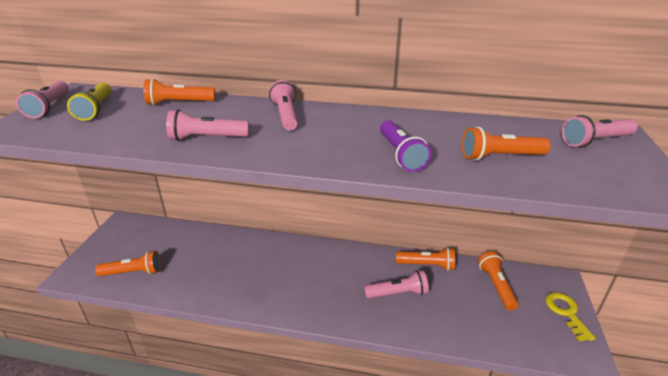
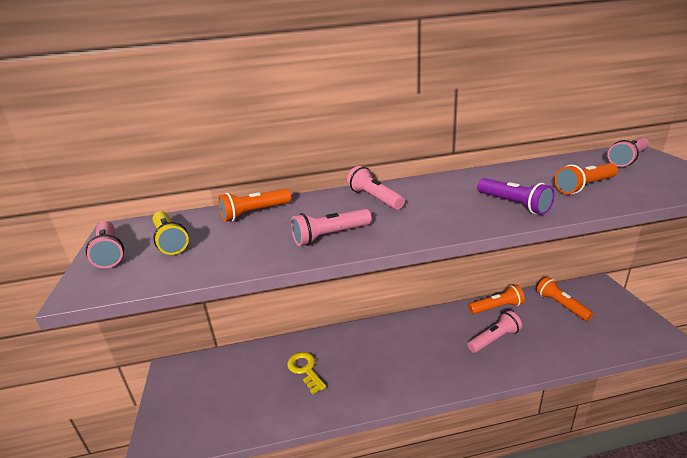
camera: 20 degrees left, 5 degrees down
(133, 272) = (227, 415): orange flashlight -> none
(566, 313) = (624, 308): yellow key -> yellow key (305, 370)

